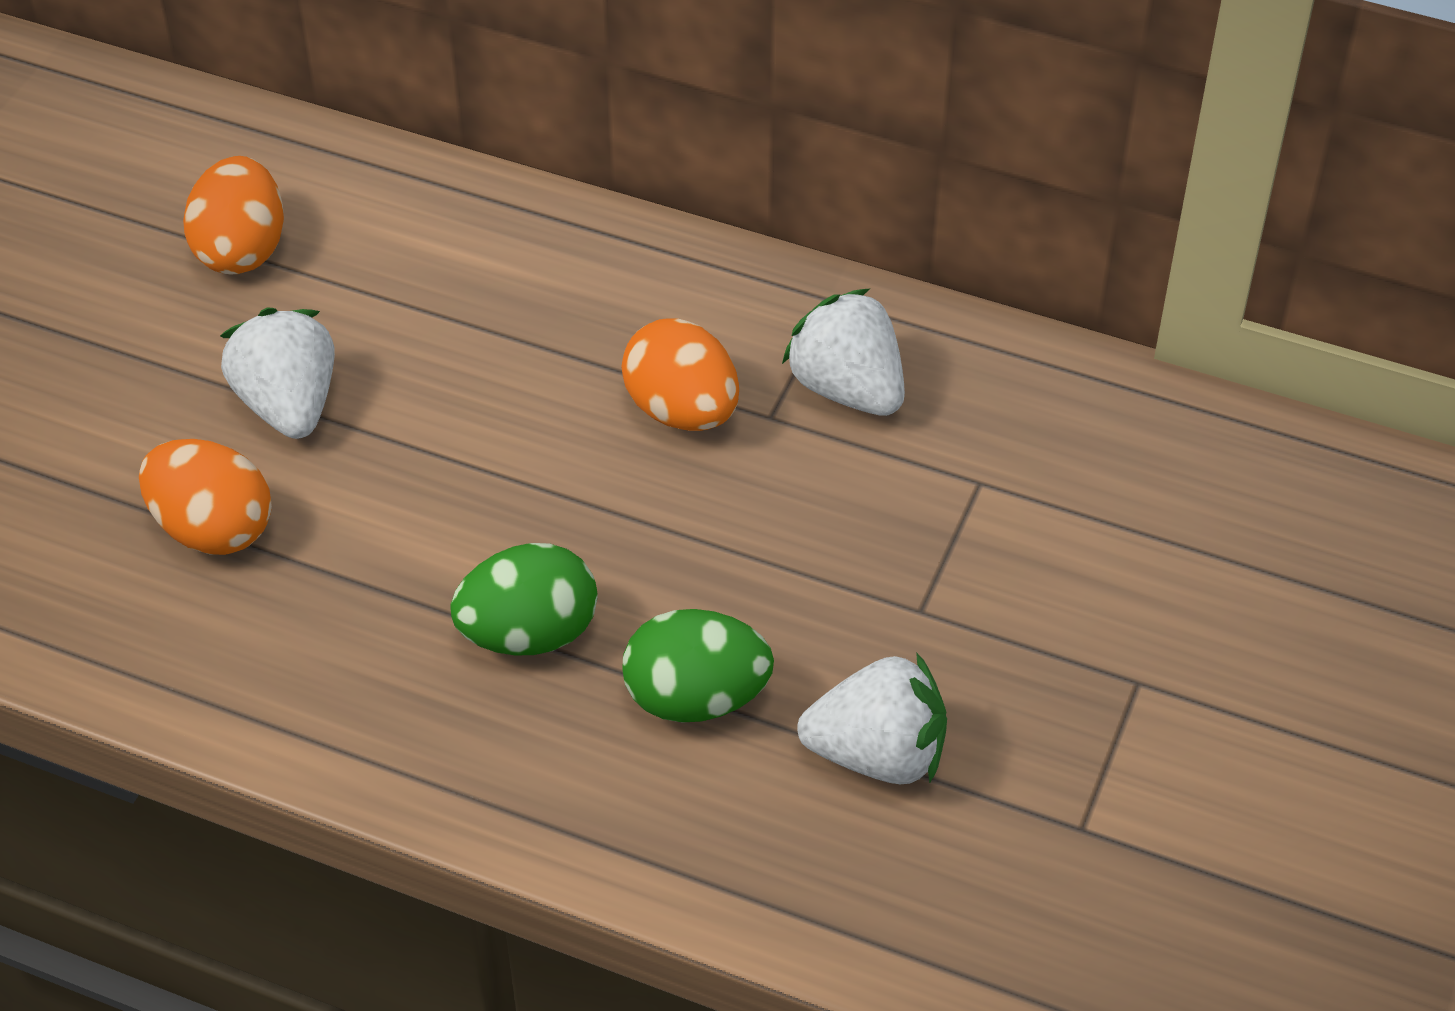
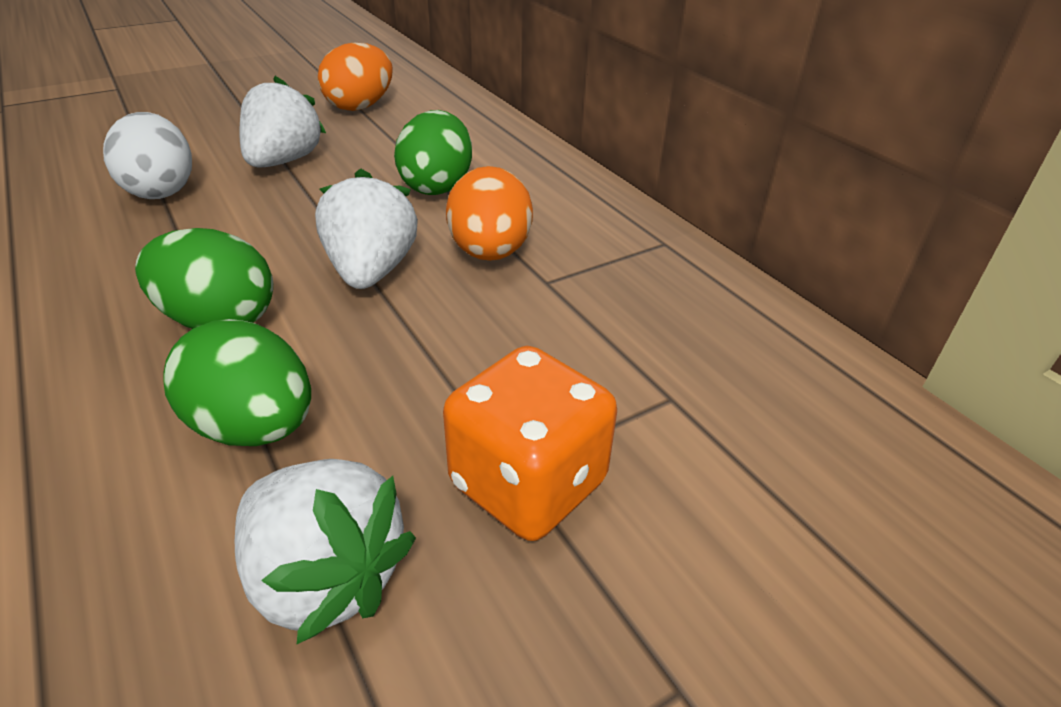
camera: 35 degrees right, 10 degrees down
(213, 529) = (161, 190): orange egg -> white egg
(520, 345) = (437, 186): none -> green egg
(847, 389) = (621, 290): white strawberry -> white strawberry (371, 271)
(942, 616) = (528, 484): none -> orange dice

